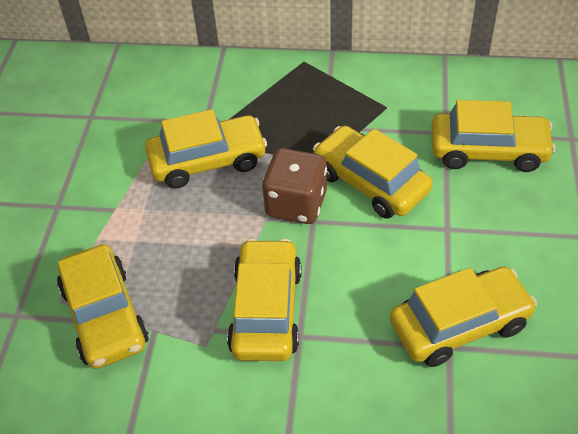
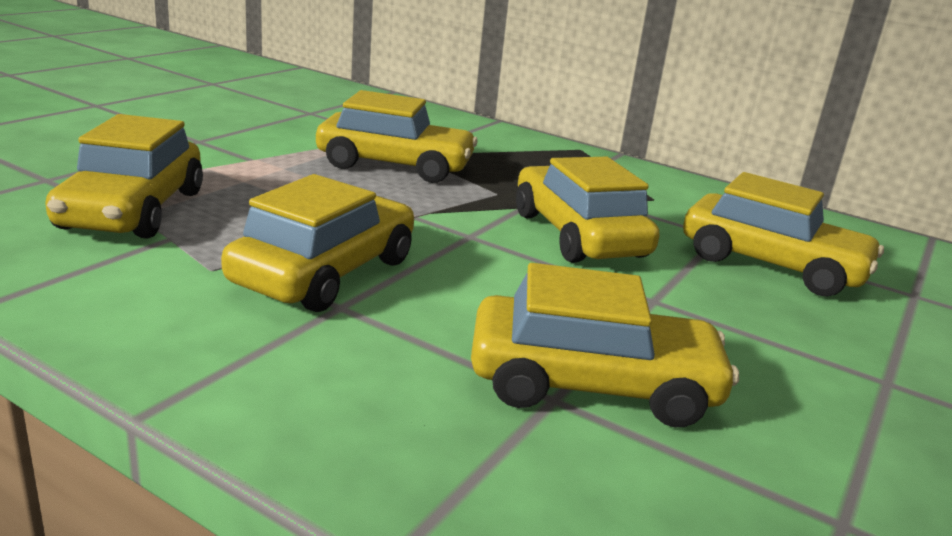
camera: 20 degrees right, 25 degrees down
(296, 204) = (463, 219): brown dice -> none

